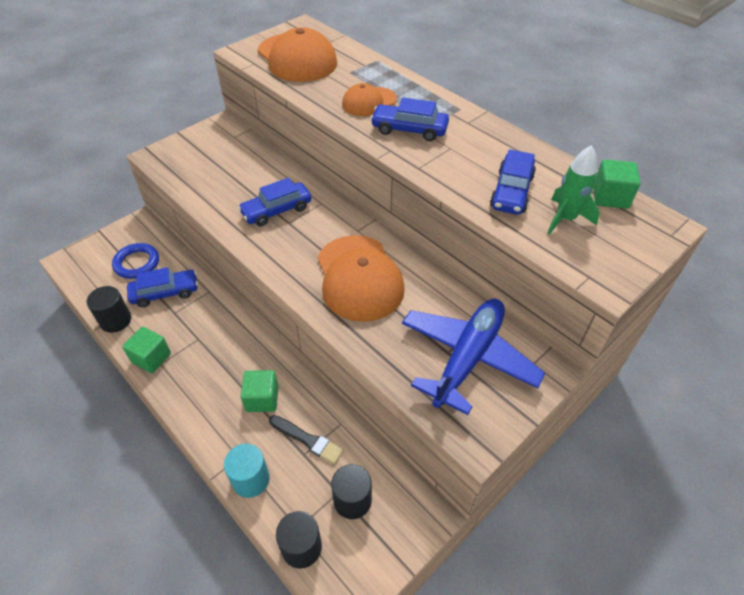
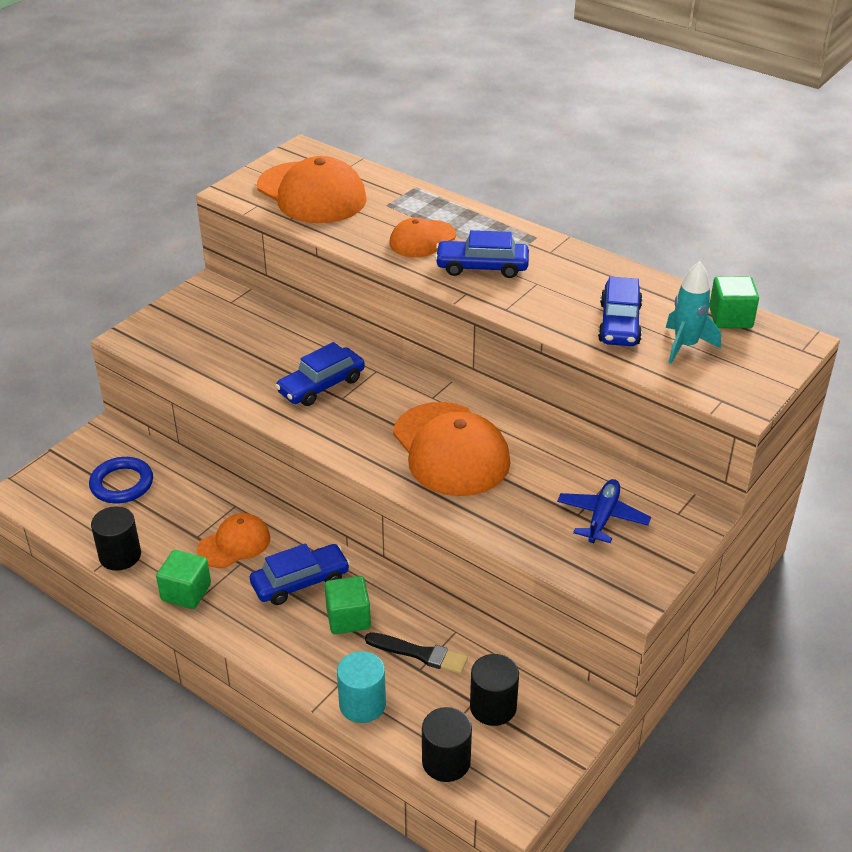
camera: 10 degrees left, 10 degrees down
(165, 293) = (175, 515): blue car -> blue car (300, 582)
(198, 322) = (234, 544): none -> orange cap
(467, 358) = (602, 517): blue plane -> blue plane, size x0.54
(565, 219) = (685, 346): green rocket -> turquoise rocket

